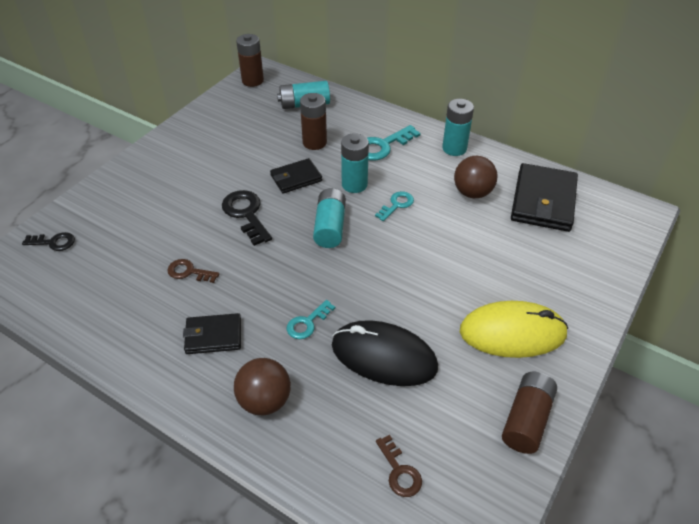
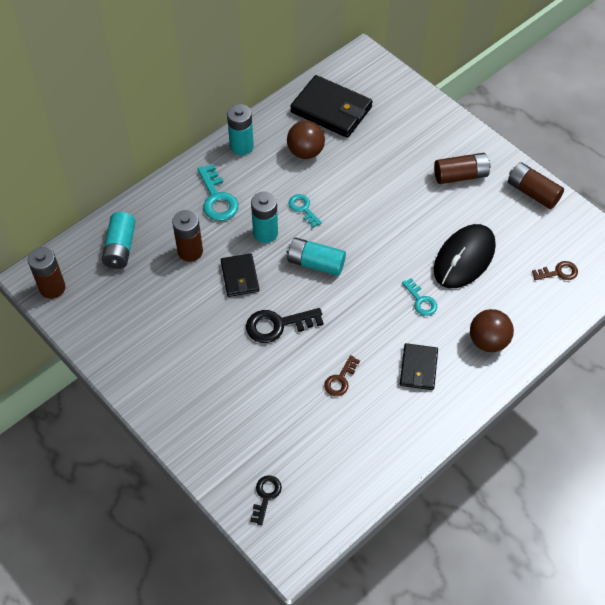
camera: 75 degrees left, 10 degrees up
(512, 332) = (460, 176): yellow mouse -> brown battery

